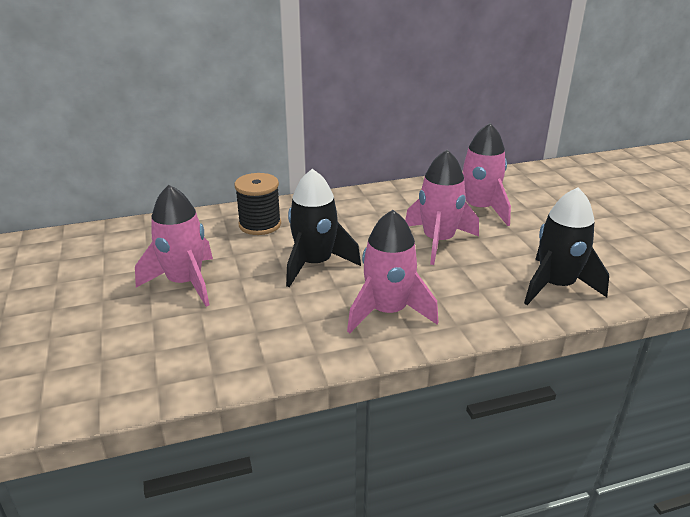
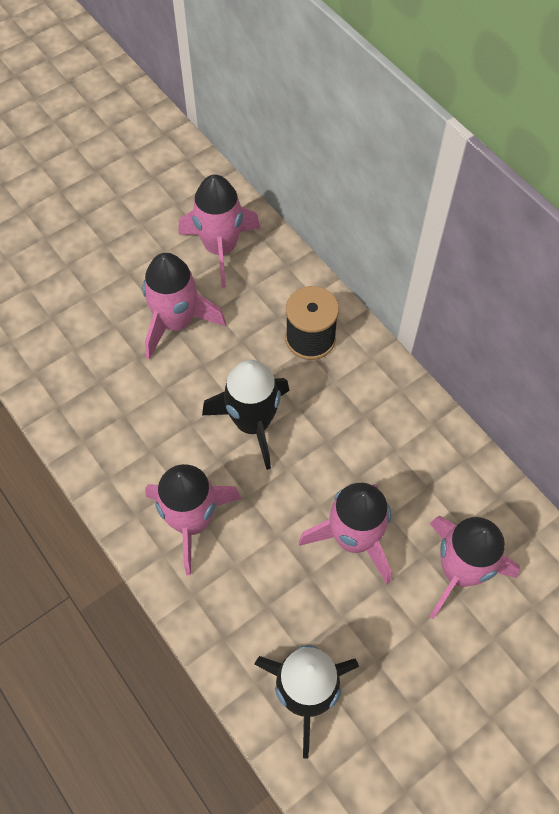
camera: 70 degrees right, 30 degrees up
(134, 246) = (221, 248): none -> pink rocket

